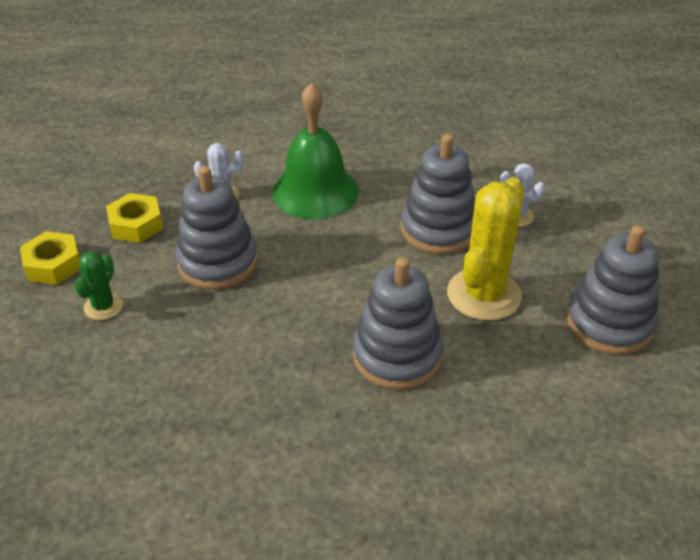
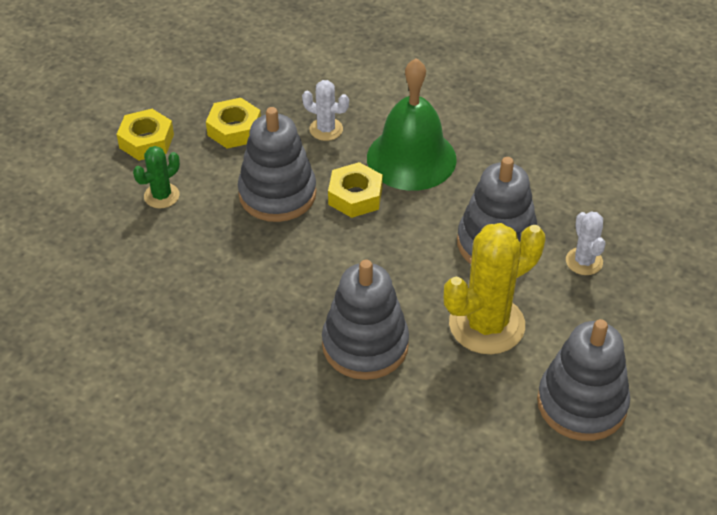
camera: 30 degrees right, 5 degrees up
(290, 238) = (355, 196): none -> yellow nut

